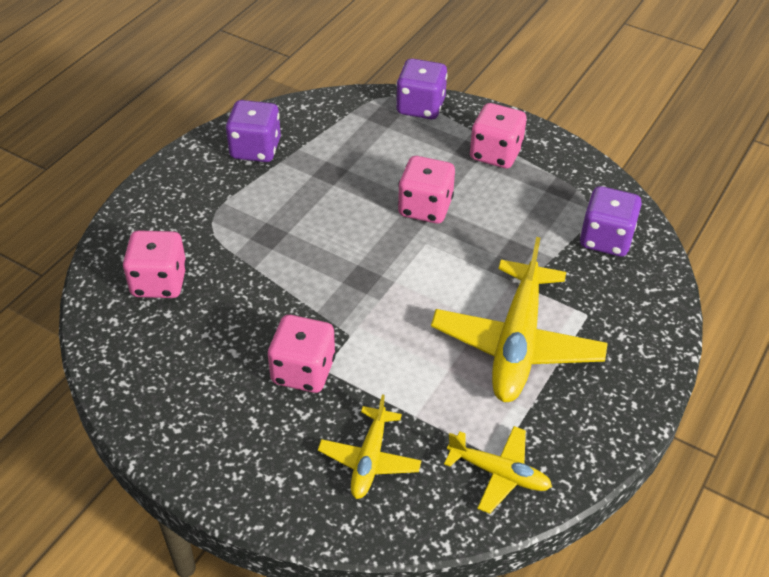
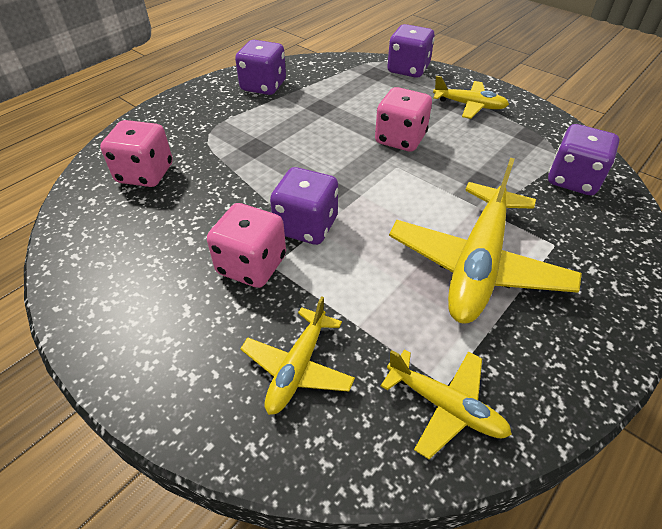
camera: 10 degrees right, 0 degrees up
(346, 323) = (306, 226): none -> purple dice
(495, 153) = (469, 105): pink dice -> yellow plane

